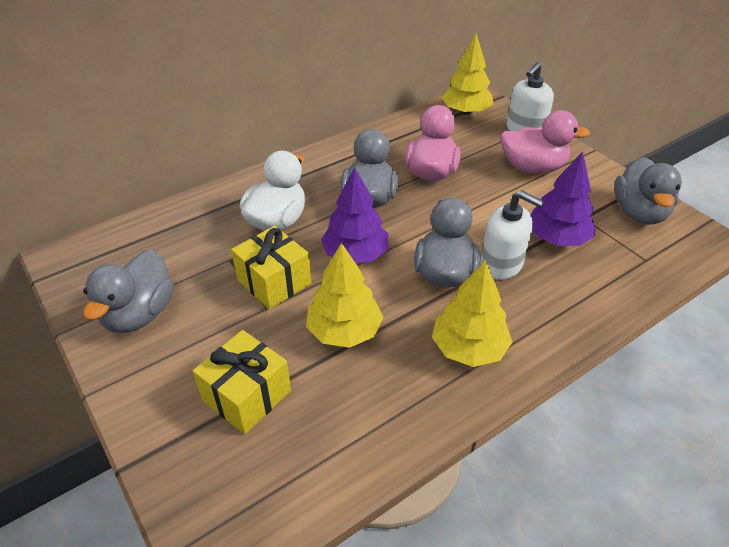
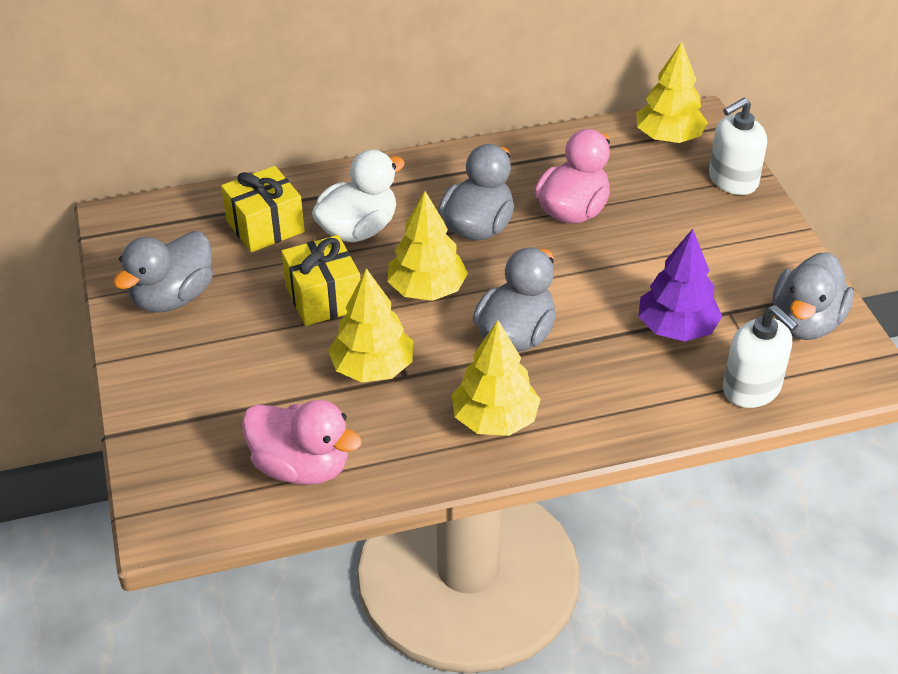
camera: 20 degrees right, 0 degrees up
(247, 395) = (246, 403): yellow gift -> yellow gift (265, 226)
(355, 254) = (427, 289): purple tree -> yellow tree
(501, 264) = (589, 341): white soap dispenser -> white soap dispenser (752, 388)
(533, 167) = (708, 233): pink duck -> pink duck (301, 467)

